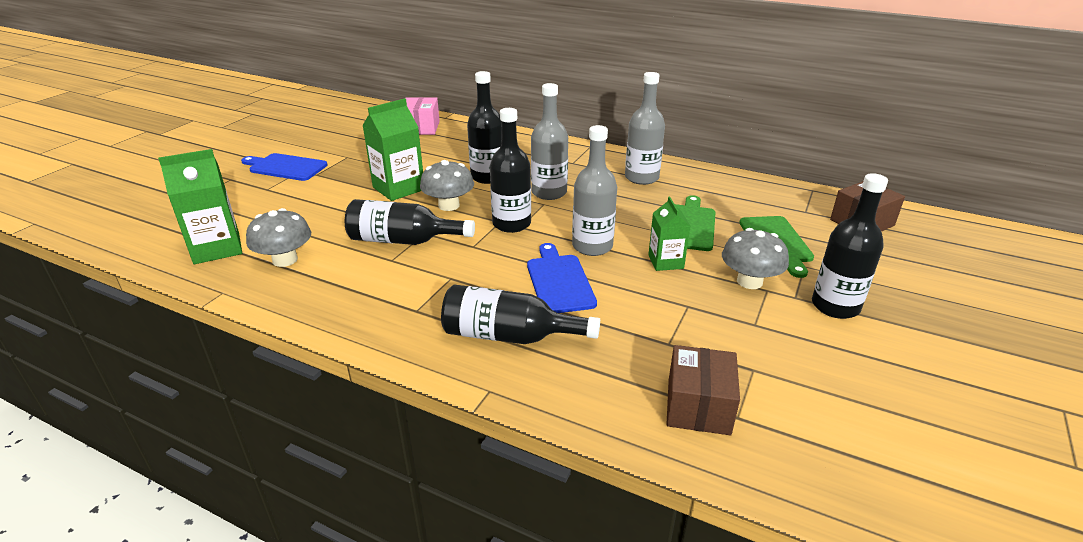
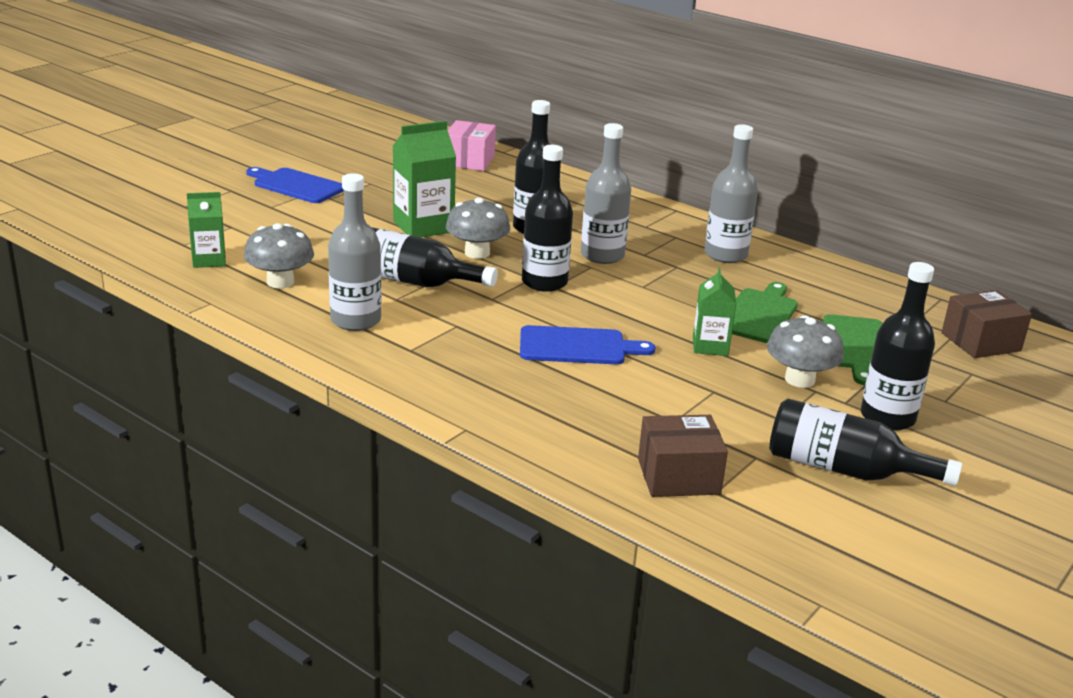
camera: 10 degrees right, 5 degrees down
(217, 248) = (209, 260): green carton -> green carton, size x0.63
(509, 336) = (503, 387): black bottle -> black bottle (844, 469)
(559, 281) = (577, 346): blue cutting board -> blue cutting board turned 90 degrees clockwise
(592, 246) = (630, 318): grey bottle -> grey bottle (355, 320)
(698, 406) = (678, 476): brown box -> brown box turned 60 degrees clockwise

